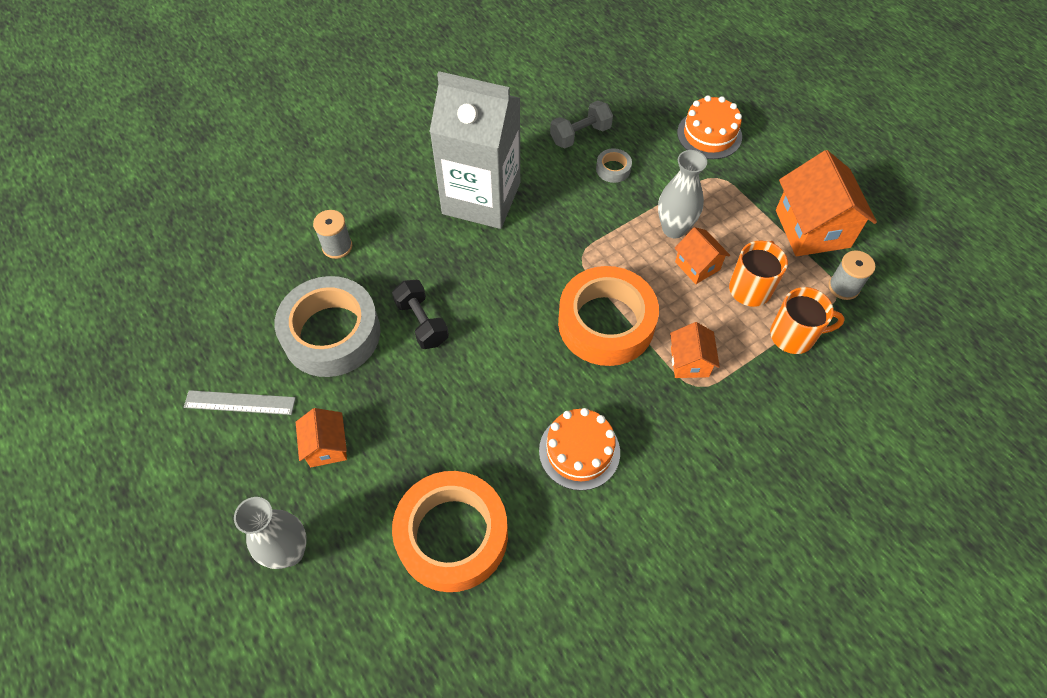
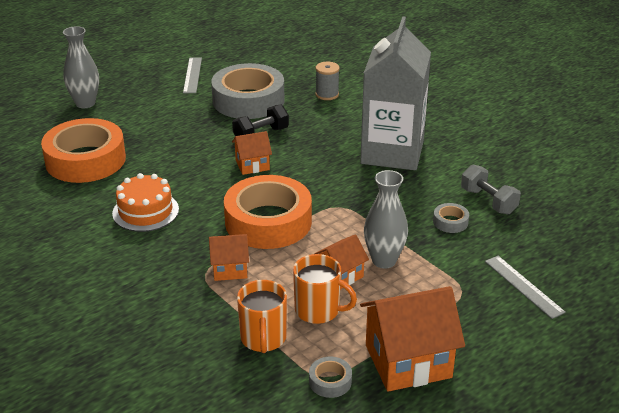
camera: 85 degrees right, 25 degrees down
(327, 447) = (158, 108): orange house -> orange house (252, 165)
(709, 134) = (523, 286): orange cake -> grey ruler
(843, 287) = (330, 381): grey spool -> grey tape

